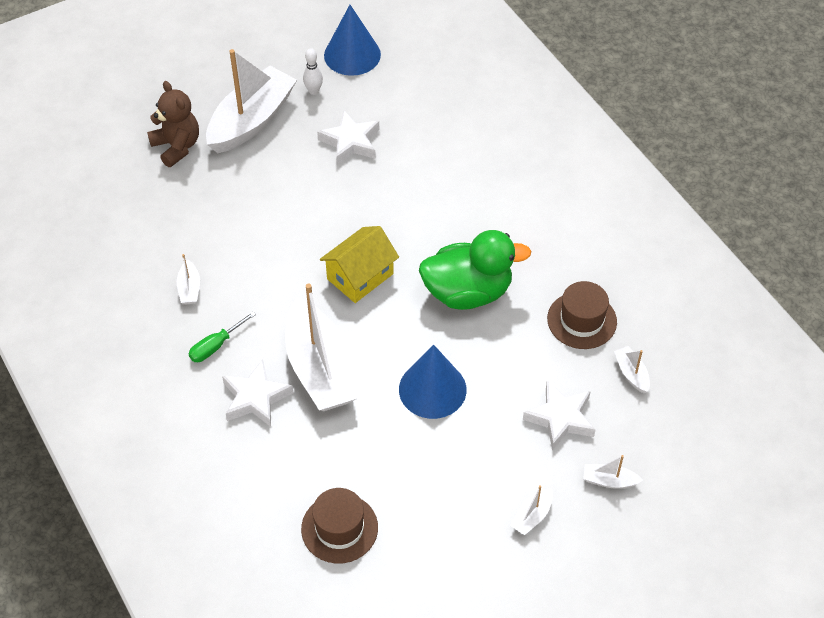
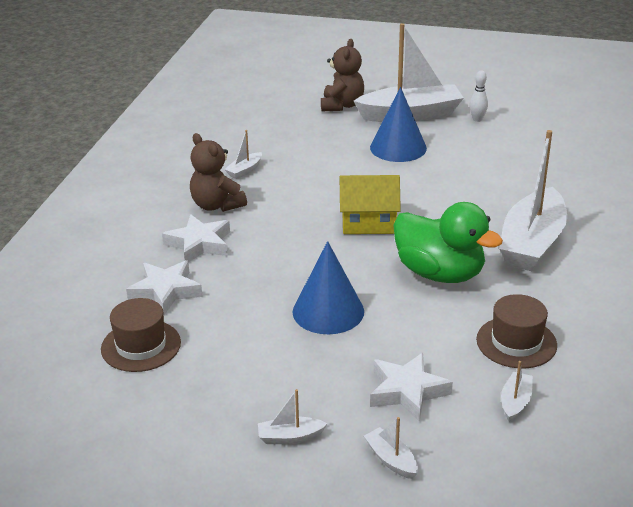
camera: 45 degrees right, 20 degrees down
(216, 346) = (216, 205): green screwdriver -> brown teddy bear
(320, 369) = (264, 254): white boat -> white boat (532, 243)
(350, 142) = (467, 154): white star -> white star (165, 291)
(352, 55) = (533, 114): blue cone -> blue cone (398, 148)

